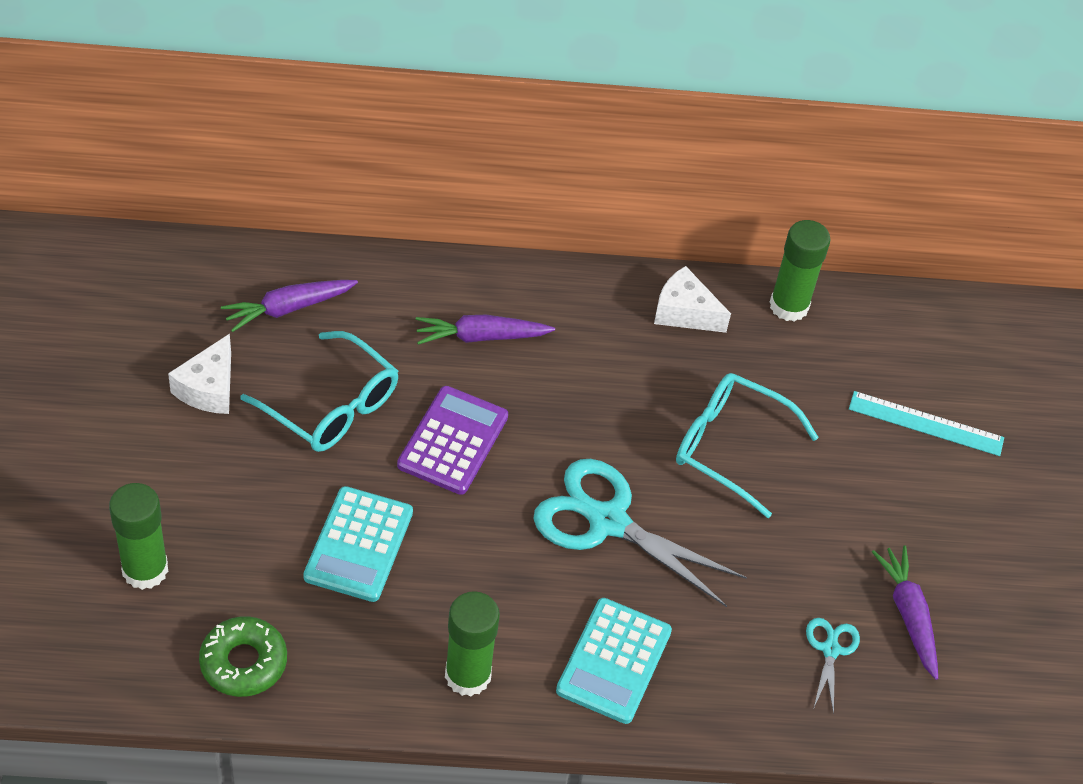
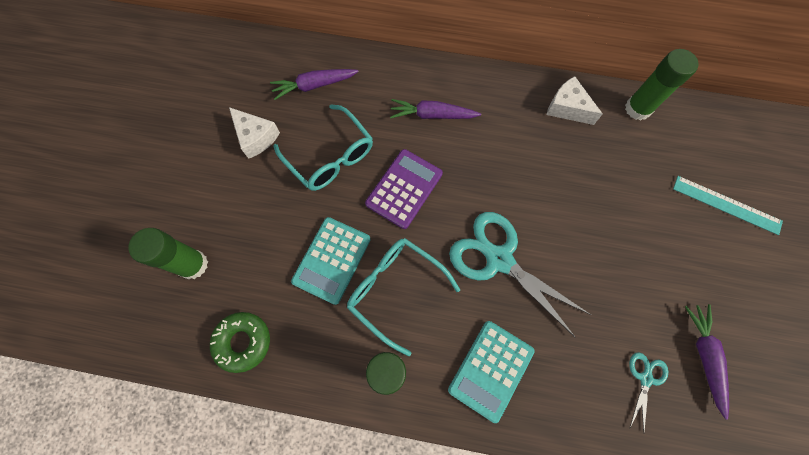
camera: 15 degrees right, 20 degrees up
(209, 388) = (256, 137): white cheese -> white cheese turned 75 degrees counterclockwise
(730, 447) = (588, 210): turquoise glasses -> turquoise glasses (395, 290)

